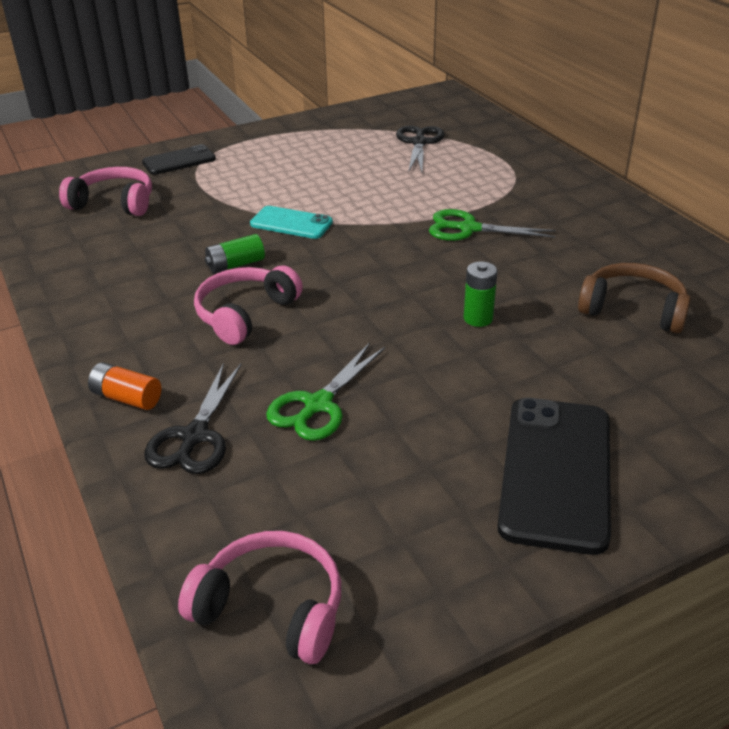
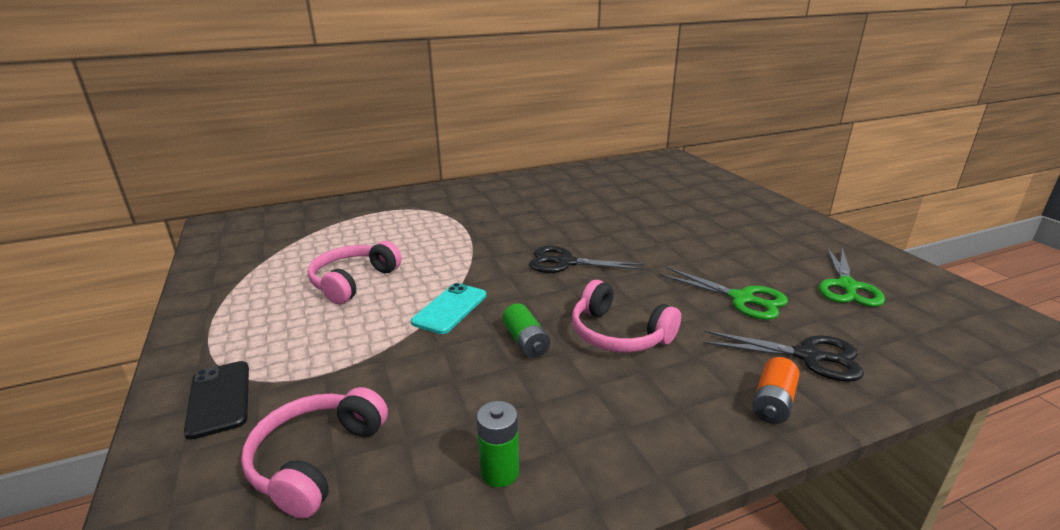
camera: 85 degrees left, 10 degrees down
(271, 608) = (953, 318): pink headphones -> pink headphones (353, 281)
(419, 142) = (320, 240): black scissors -> black scissors (565, 262)
(468, 228) = (494, 231): green scissors -> green scissors (847, 287)
(478, 318) = (621, 237): green battery -> green battery (500, 472)
(556, 472) = (772, 229): black phone -> none
(633, 310) = (609, 195): brown headphones -> none

